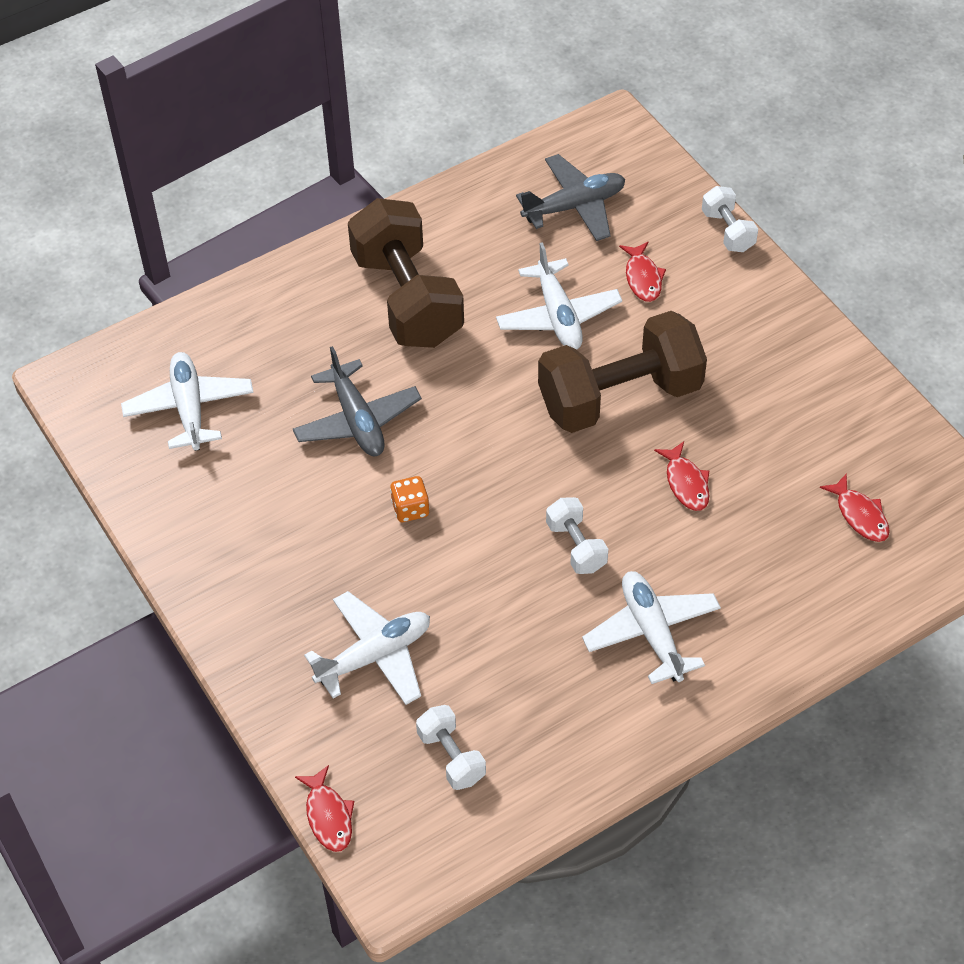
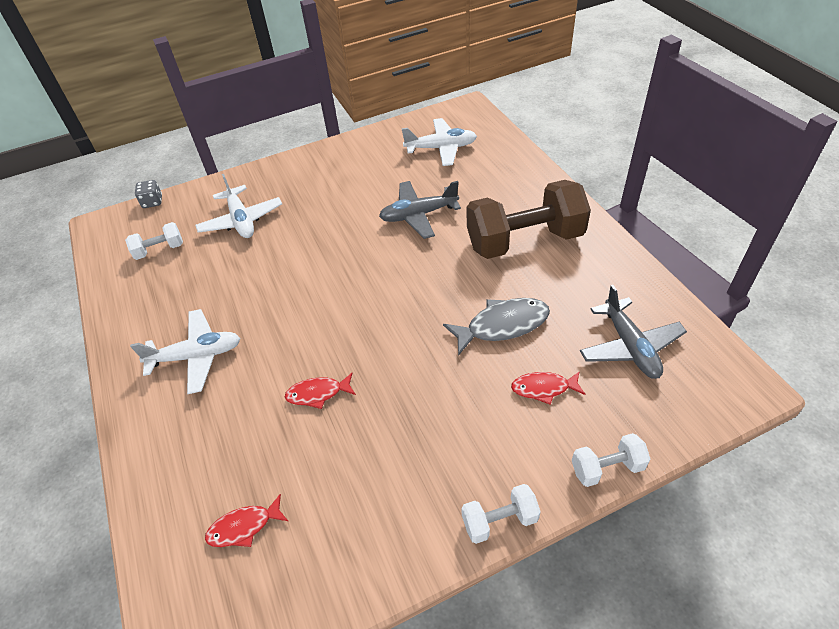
camera: 100 degrees right, 5 degrees down
(328, 816) = (152, 202): red fish -> grey dice
(410, 509) = (341, 238): orange dice -> none
(558, 316) = (502, 325): white plane -> grey fish
(576, 546) = (283, 319): white dumbbell -> white dumbbell (499, 520)
(620, 397) = (413, 358): brown dumbbell -> none

